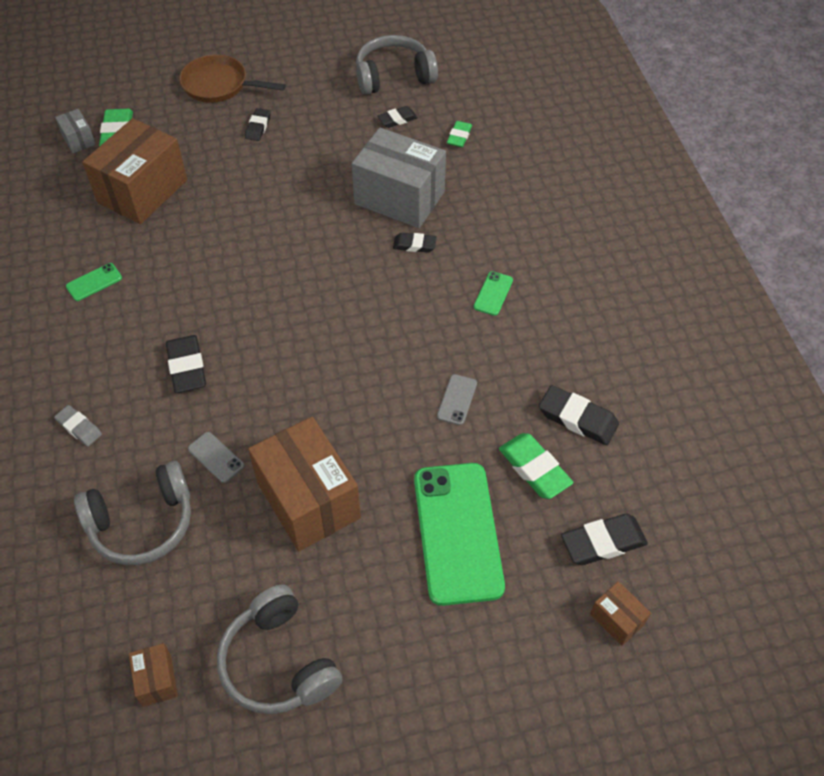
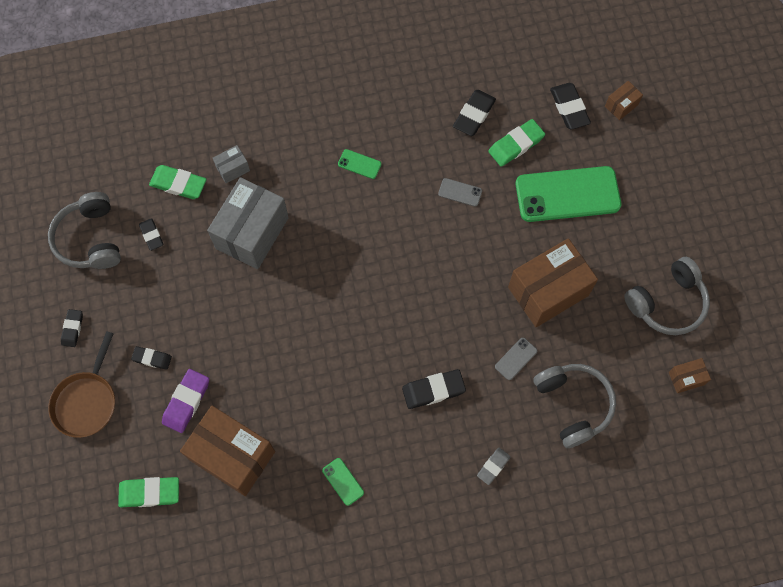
camera: 90 degrees left, 15 degrees up
(78, 140) = (157, 530): grey box -> grey box (233, 169)
(207, 154) = (186, 402): none -> purple eraser
(414, 245) = (307, 221): black eraser -> black eraser (72, 329)
(459, 136) = (178, 184): green eraser -> green eraser, size x1.61

